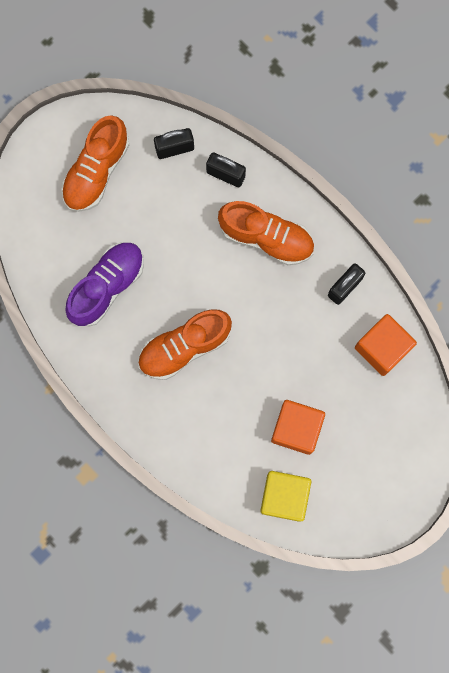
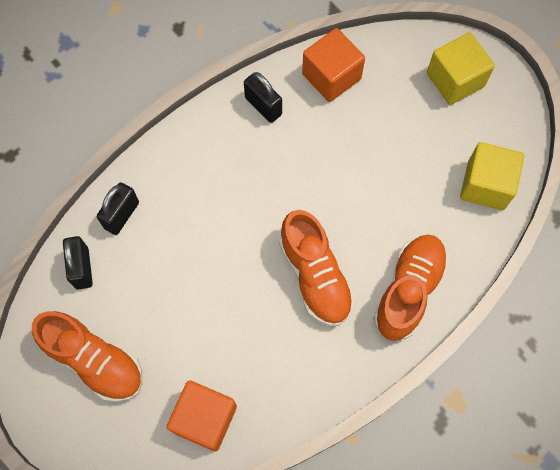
camera: 85 degrees left, 10 degrees down
(107, 286) = (236, 358): purple shoe -> none
(266, 237) = (199, 179): orange shoe -> orange shoe (408, 290)
(296, 429) = (413, 167): orange cube -> orange cube (205, 419)
(391, 466) = (455, 80): none -> yellow cube

